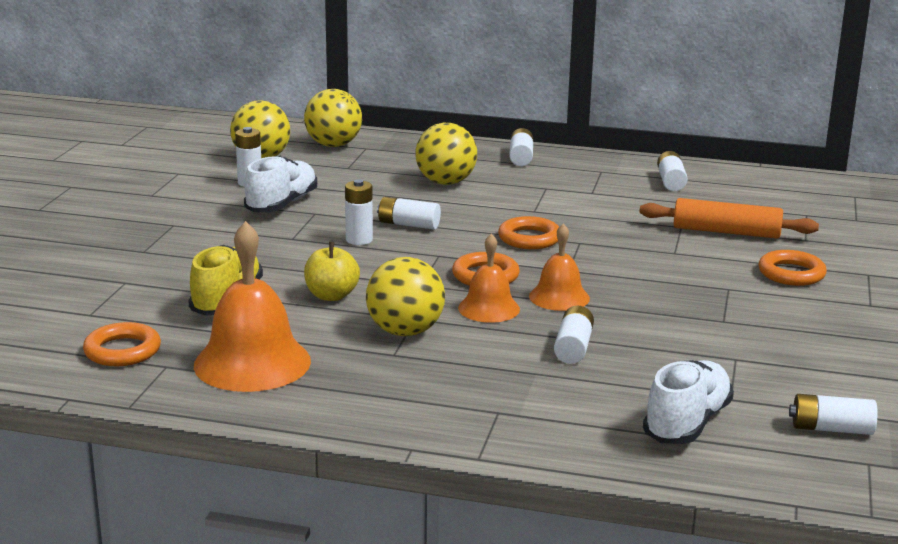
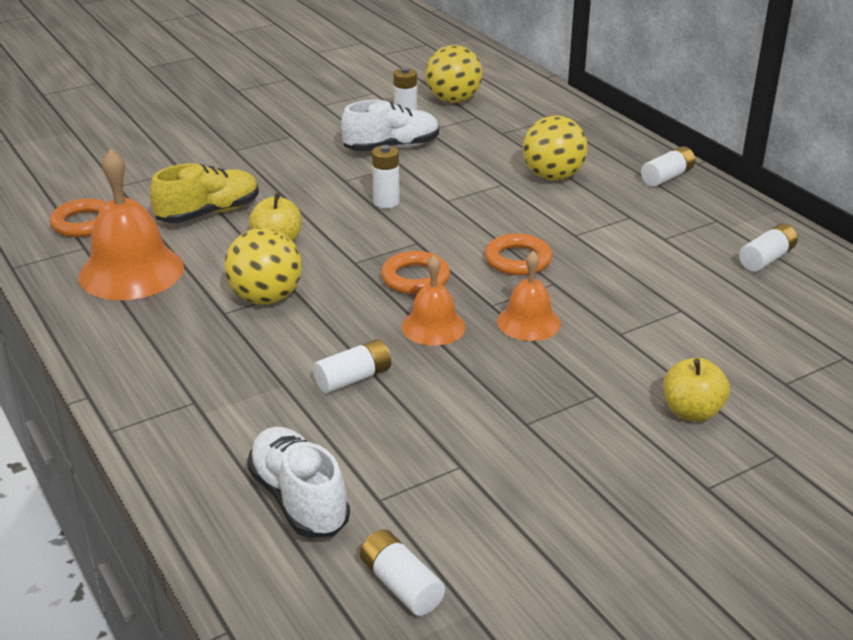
camera: 45 degrees right, 10 degrees up
(333, 145) = (529, 107): yellow ball -> none
(408, 224) = (448, 204): white battery -> none
(489, 308) = (361, 309): orange bell -> orange bell (528, 322)
(687, 423) = (299, 499): white shoe -> white shoe turned 105 degrees counterclockwise
(726, 232) = (715, 336): orange rolling pin -> none
(791, 273) = (691, 412): orange ring -> yellow apple

